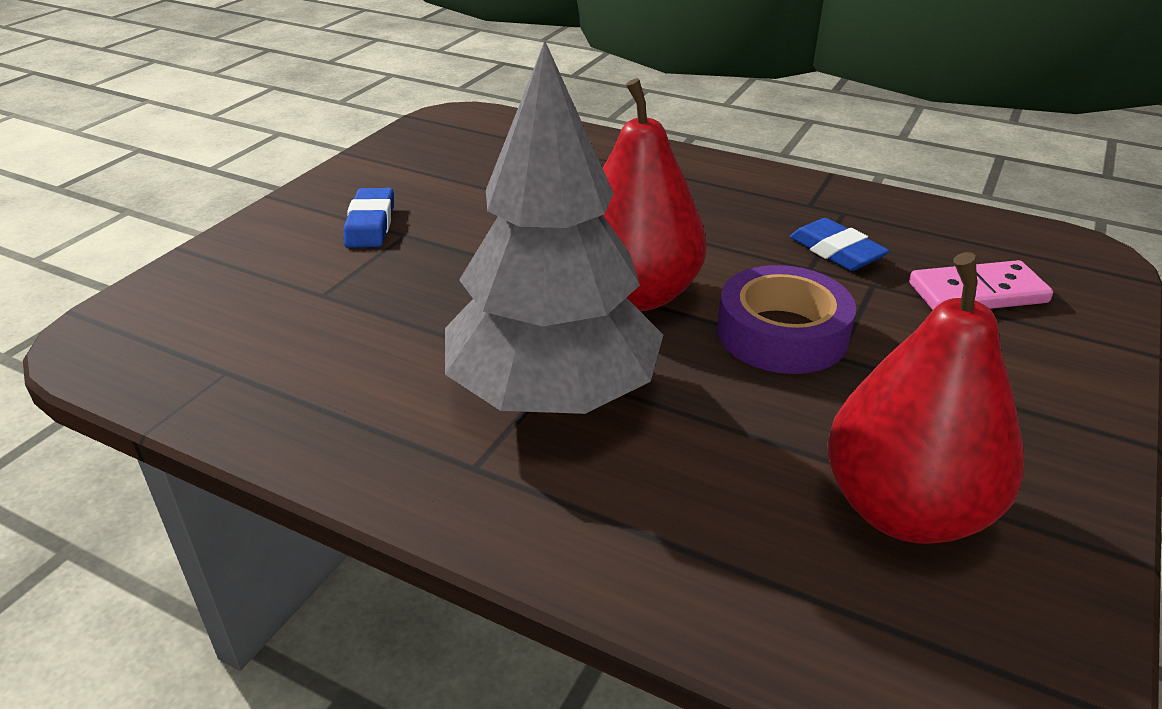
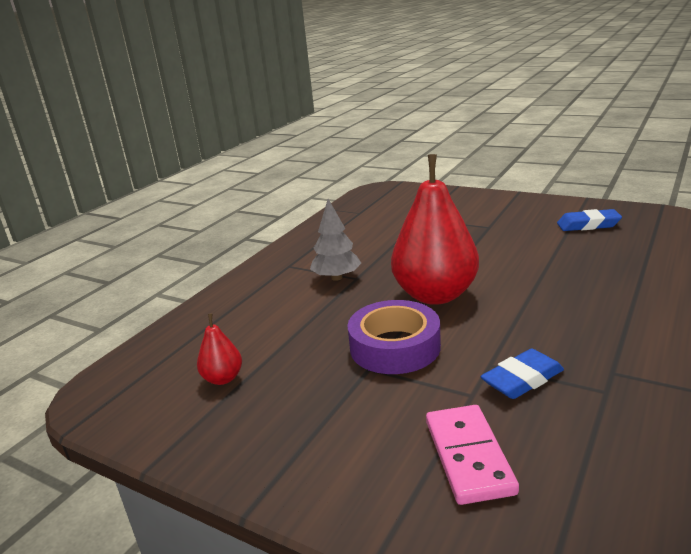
camera: 95 degrees right, 10 degrees down
(370, 224) = (496, 217): blue eraser -> blue eraser (588, 225)
(552, 394) = (336, 277): grey tree -> grey tree, size x0.46
(905, 510) = (223, 378): red pear -> red pear, size x0.44

